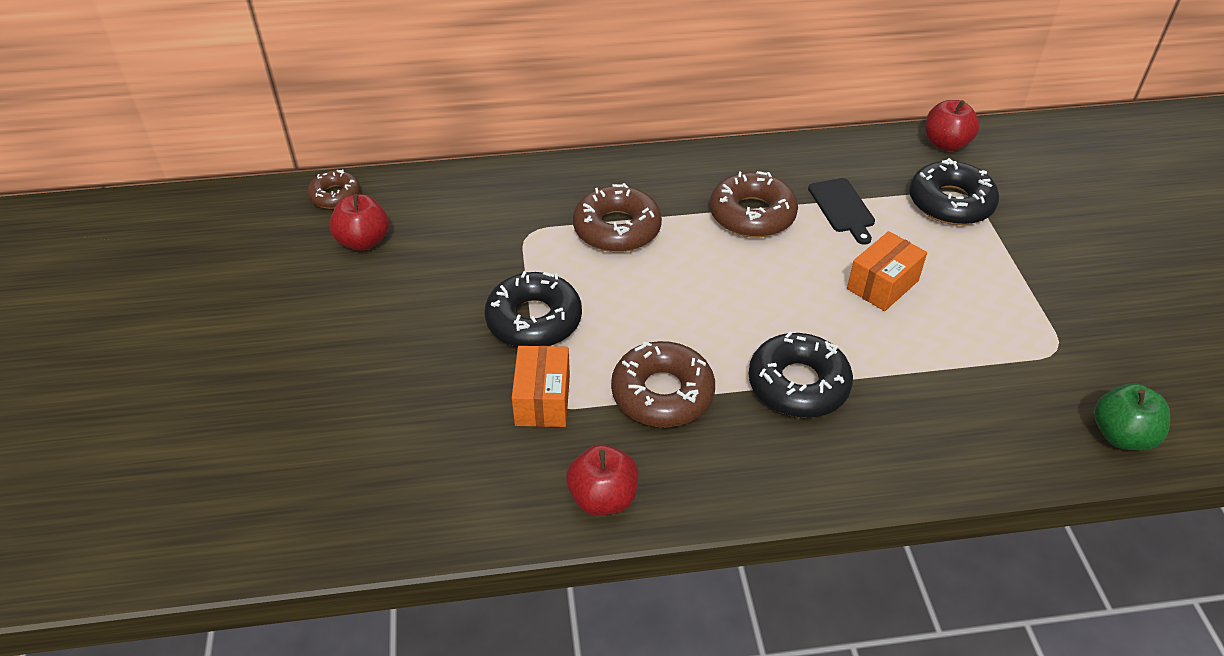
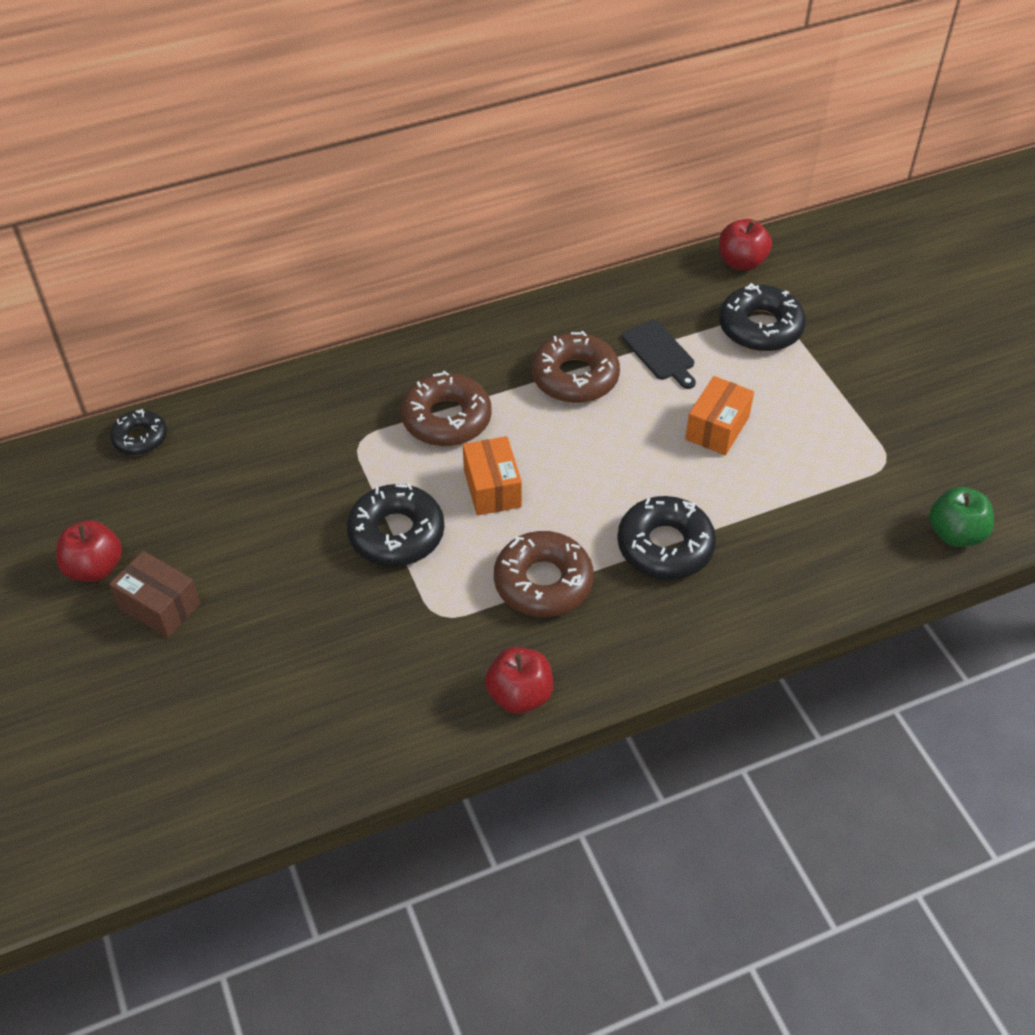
camera: 15 degrees left, 5 degrees up
(291, 340) = (160, 606): none -> brown box
(335, 195) = (140, 438): brown donut -> black donut
(363, 241) = (191, 484): red apple -> red apple (95, 568)
(542, 400) = (432, 613): orange box -> orange box (492, 488)

